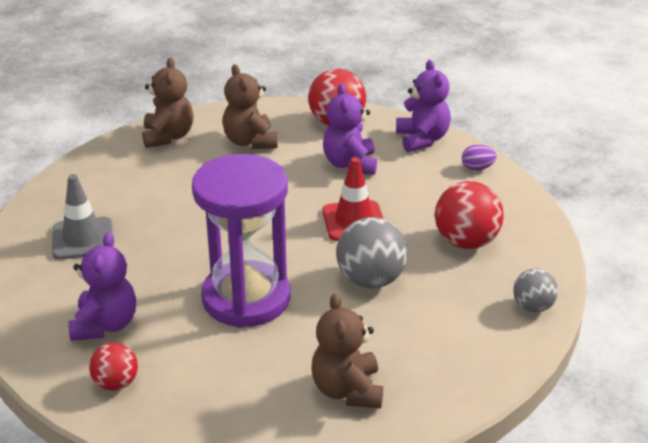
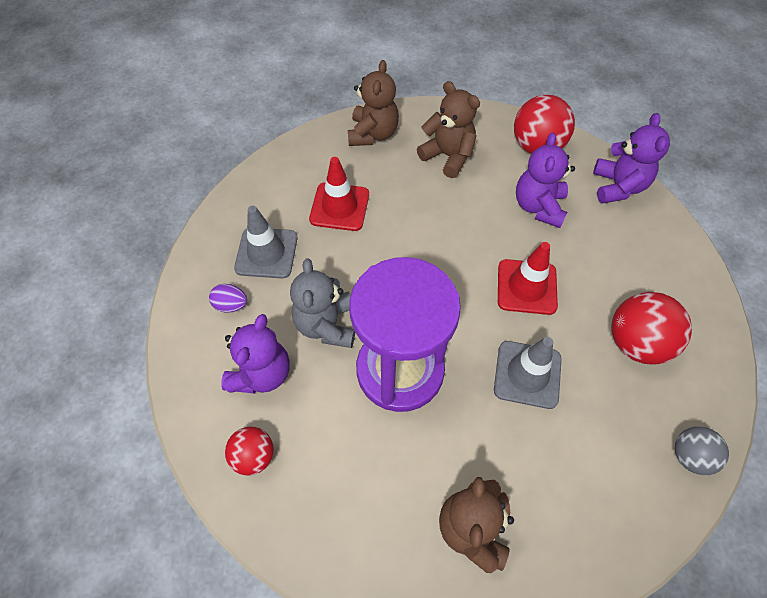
camera: 15 degrees right, 25 degrees up
(149, 194) = (339, 207): none -> red traffic cone
(162, 280) = (326, 325): none -> grey teddy bear
(250, 142) = (448, 156): brown teddy bear -> brown teddy bear turned 135 degrees clockwise
(370, 280) = (527, 374): grey ball -> grey traffic cone
(477, 168) = (667, 239): purple egg -> purple egg (231, 305)

